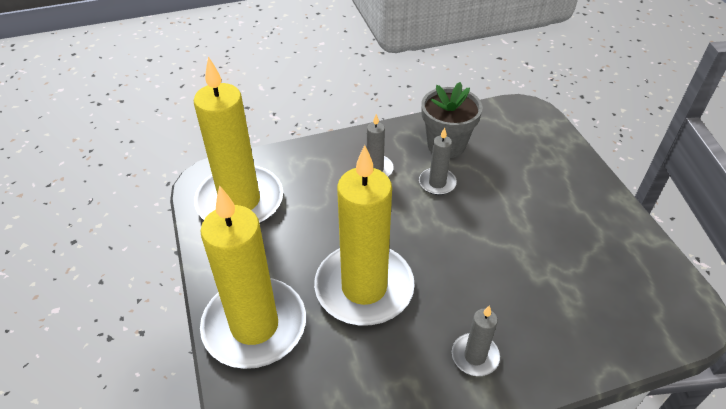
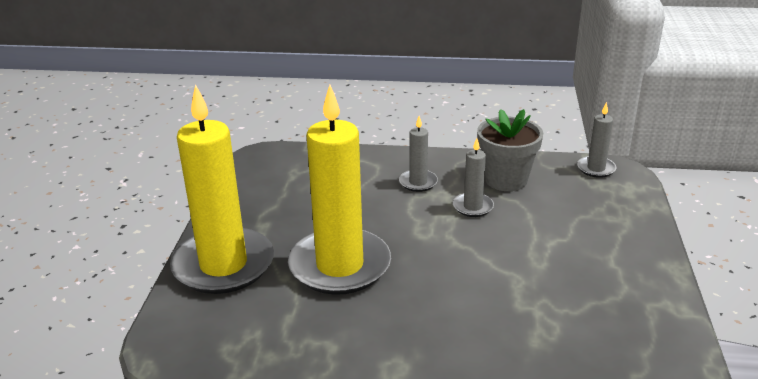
camera: 25 degrees right, 15 degrees down
(240, 201) = (276, 177): yellow candle -> none
(475, 356) = (406, 346): grey candle -> grey candle (596, 168)

